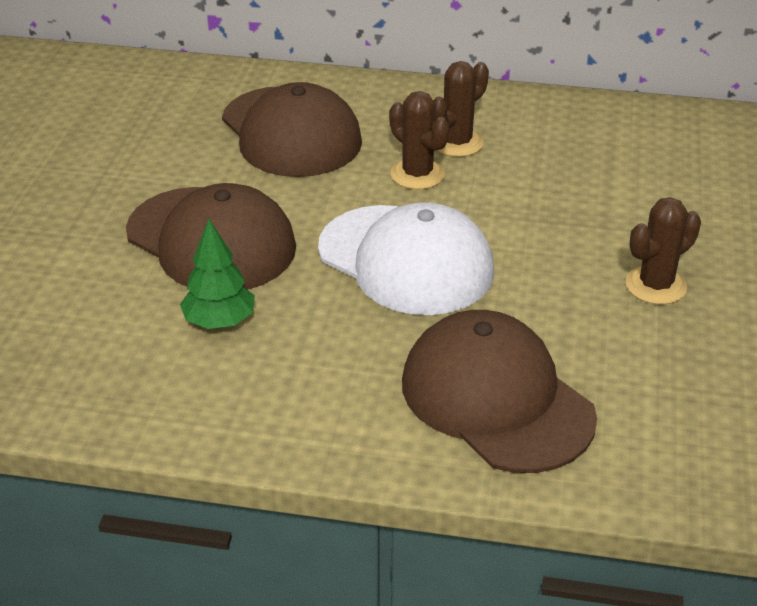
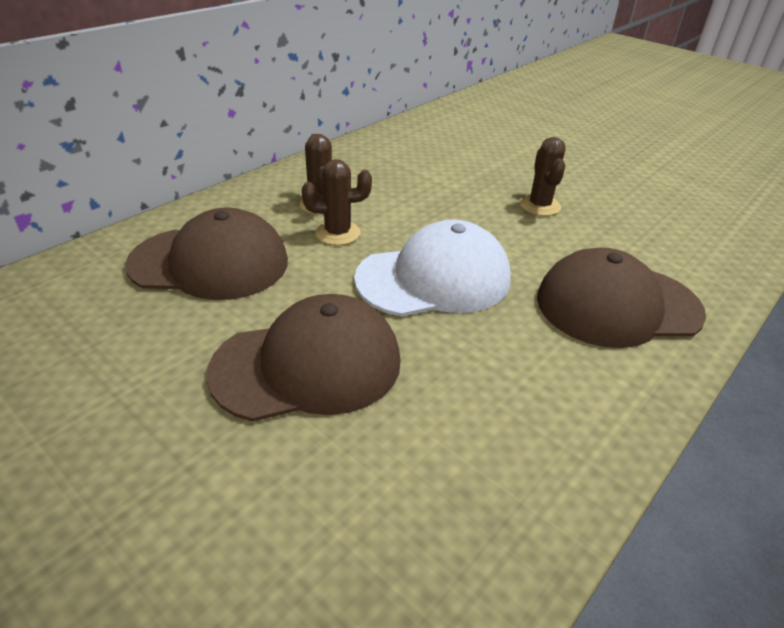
camera: 60 degrees left, 0 degrees up
(219, 322) = (431, 407): green tree -> none

